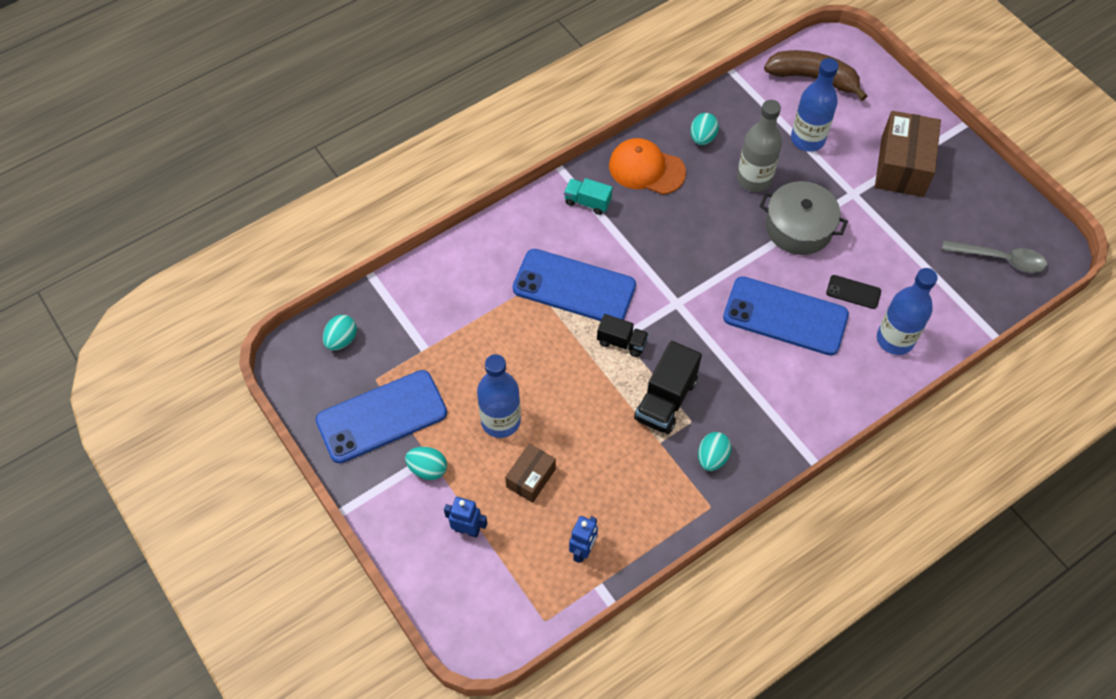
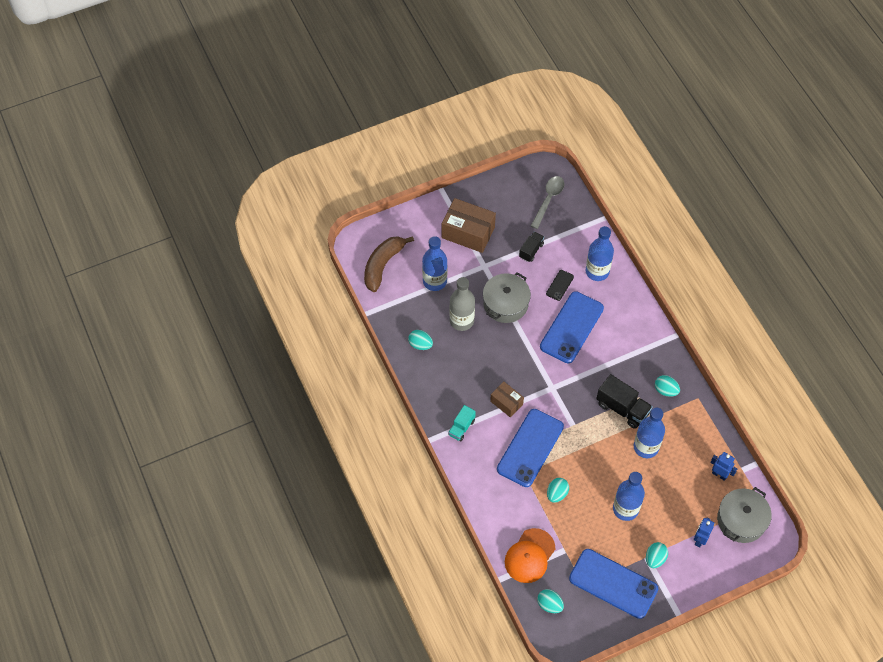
camera: 80 degrees left, 0 degrees up
(381, 416) = (613, 584): blue phone -> blue phone turned 45 degrees counterclockwise
(509, 329) = (557, 494): none -> turquoise egg
(509, 590) = (741, 520): none -> grey pot
(531, 478) = (668, 497): brown box -> brown box (506, 403)
(607, 439) = (646, 447): none -> blue bottle
(622, 342) = (577, 426): black truck -> black truck (531, 250)
(646, 169) = (440, 385): orange cap -> orange cap (529, 556)

